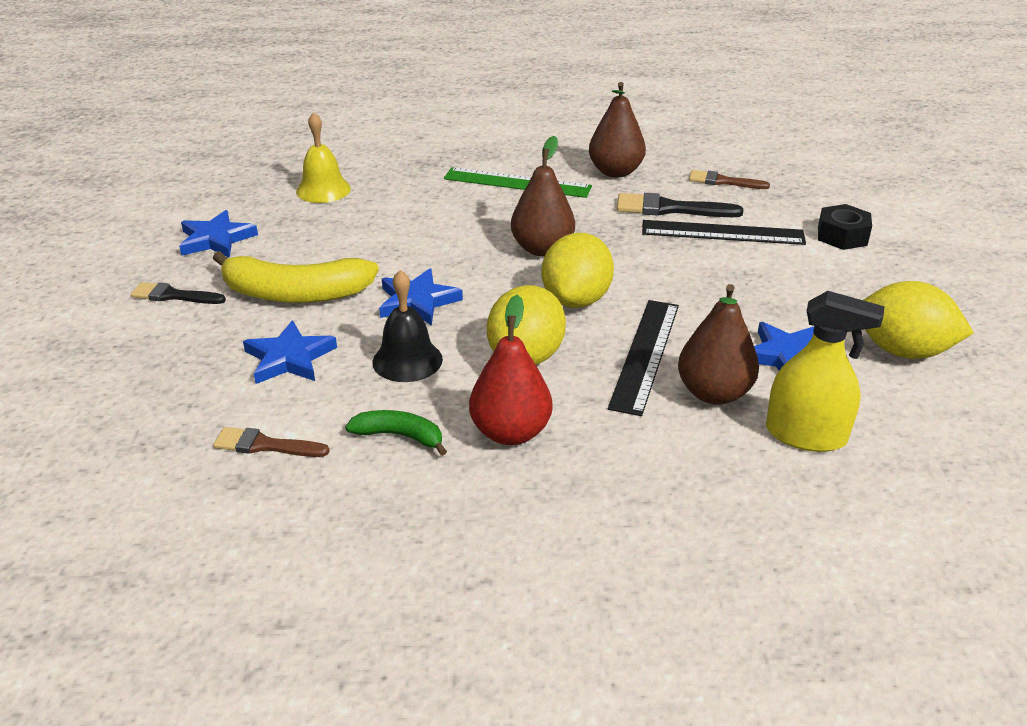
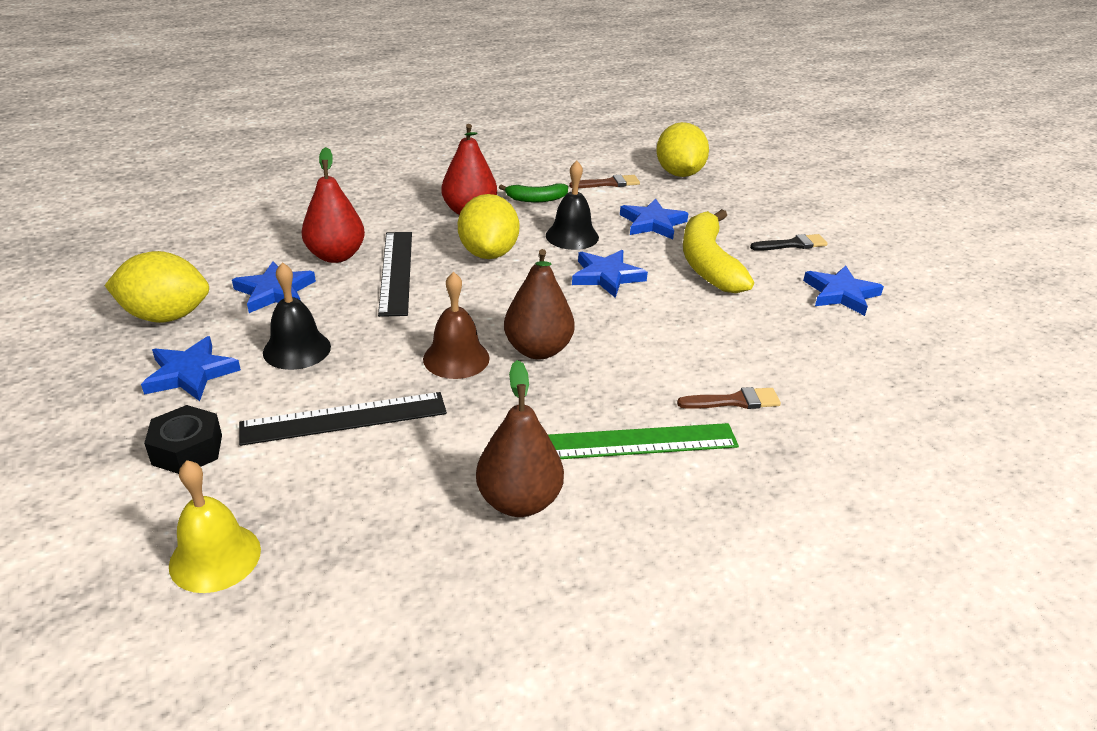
camera: 155 degrees right, 0 degrees up
(295, 293) = (708, 263): yellow banana -> yellow banana turned 75 degrees counterclockwise
(323, 190) = (835, 373): yellow bell -> yellow bell (215, 557)
(576, 300) = (474, 304): yellow lemon -> yellow lemon (679, 173)
(617, 256) = (456, 358): none -> brown bell
(670, 209) = (418, 444): black brush -> none
(713, 393) = (336, 256): brown pear -> red pear
(723, 181) = (353, 523): brown brush -> brown brush (734, 401)
(761, 291) = (297, 349): none -> black bell
(805, 435) = (267, 243): yellow spray bottle -> none
(857, 288) = (190, 373): none -> blue star

